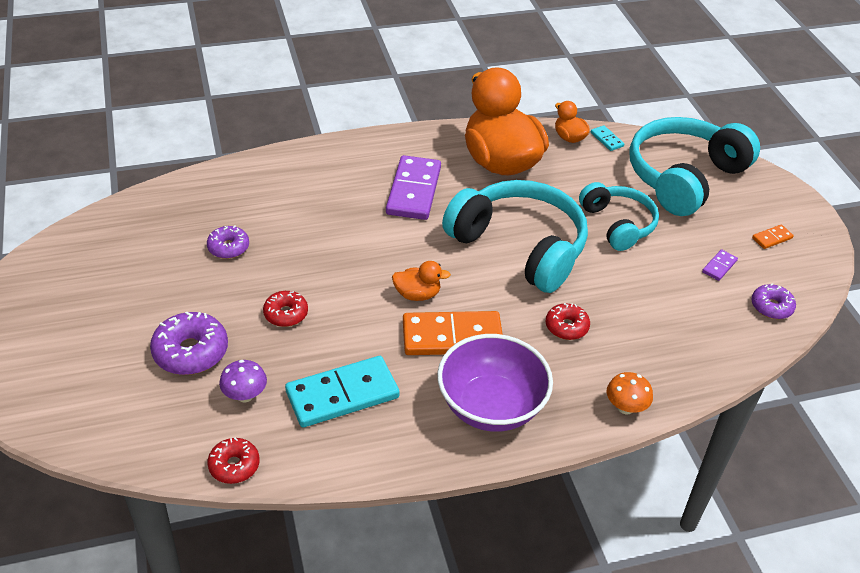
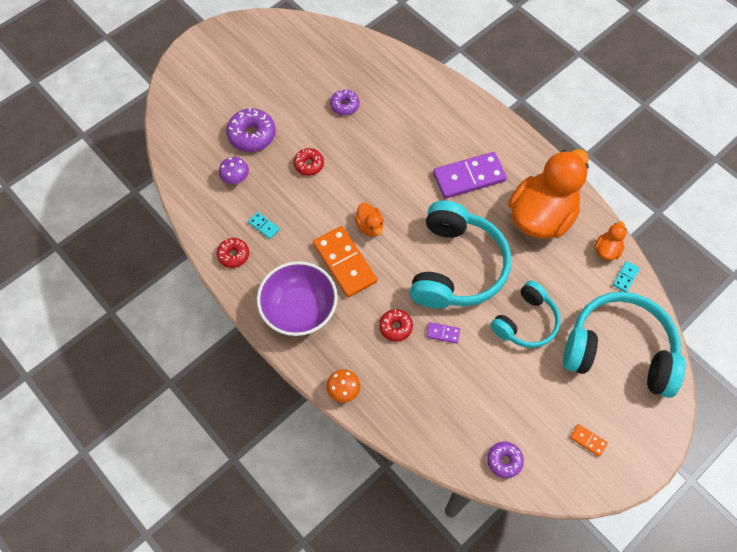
camera: 65 degrees right, 20 degrees up
(234, 465) = (186, 200): red donut -> red donut (233, 255)
(342, 394) = (264, 226): turquoise domino -> turquoise domino, size x0.44
(719, 266) = (526, 409): purple domino -> purple domino (443, 333)

